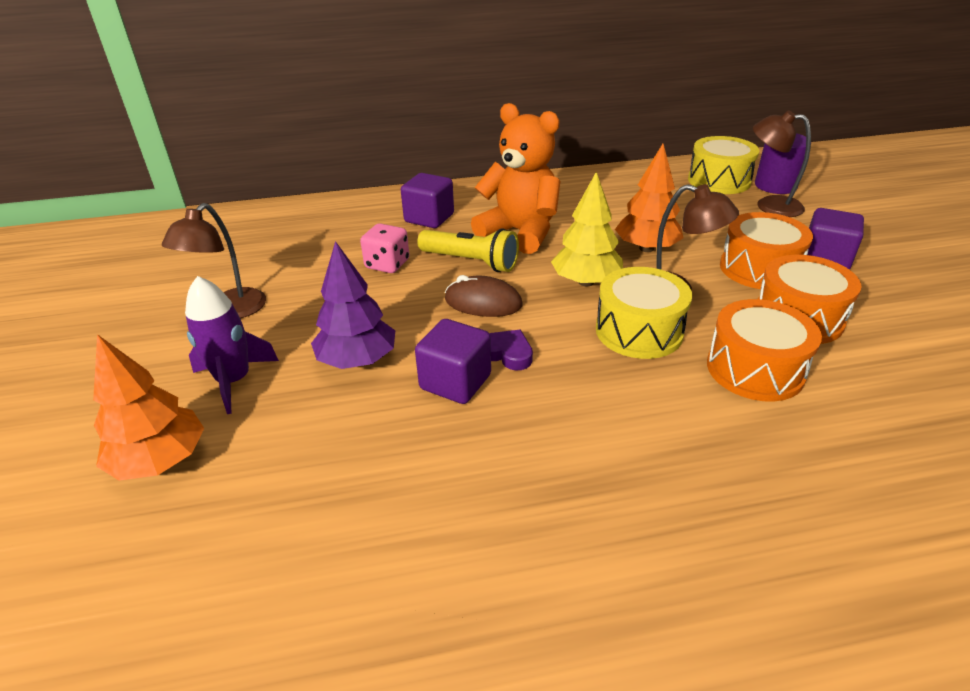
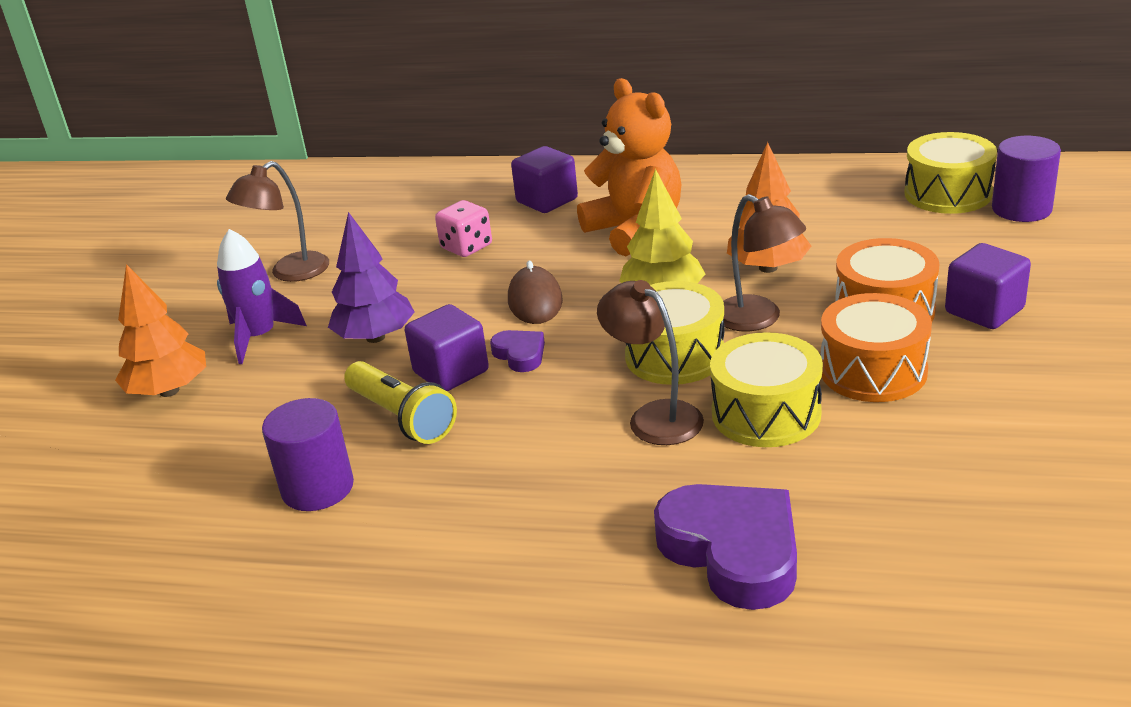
camera: 25 degrees right, 5 degrees down
(403, 542) = (317, 488): none -> purple cylinder
(471, 262) = (555, 256): yellow flashlight -> yellow flashlight (401, 418)
(483, 302) = (535, 301): brown mouse -> brown mouse turned 45 degrees clockwise
(755, 369) = (766, 413): orange drum -> yellow drum
(769, 205) = (983, 234): brown lamp -> brown lamp (654, 416)
(852, 511) = (733, 551): none -> purple heart

